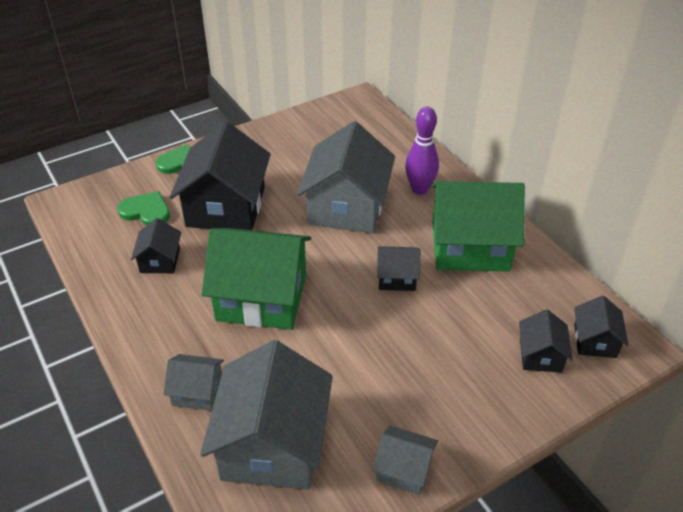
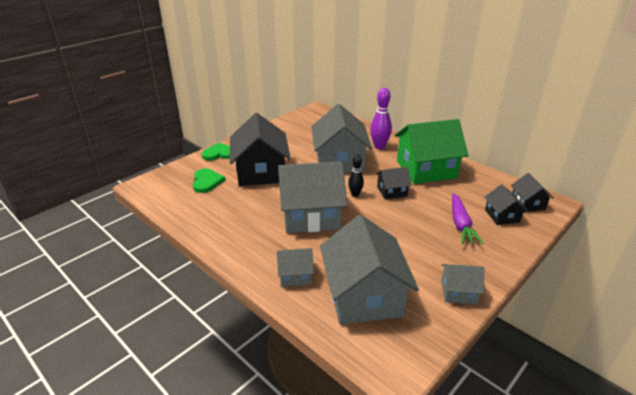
camera: 15 degrees left, 10 degrees down
(146, 211) = (207, 181): green heart -> green heart turned 75 degrees clockwise
(160, 260) = (230, 206): black house -> none
(261, 297) = (311, 215): green house -> grey house
(340, 272) = (355, 194): none -> black bowling pin
(468, 357) = (460, 224): none -> purple carrot

